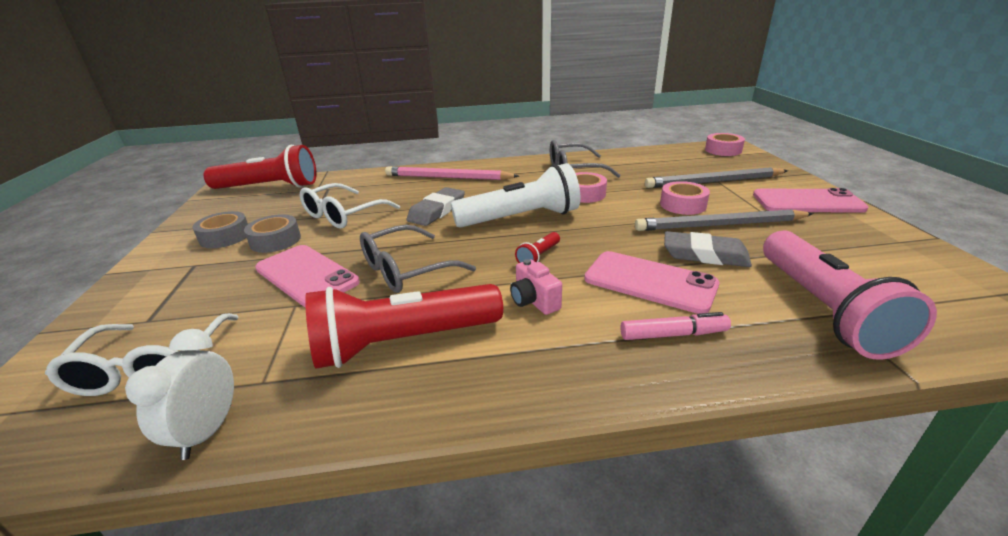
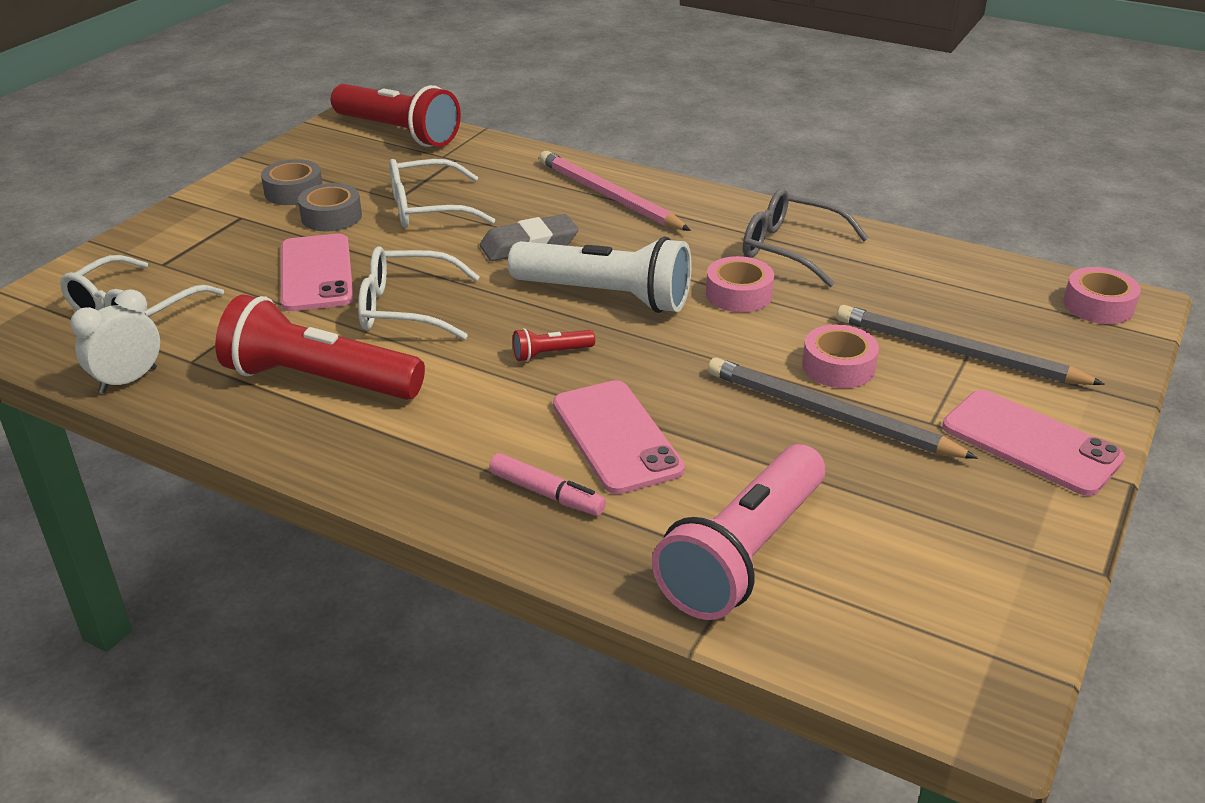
camera: 35 degrees right, 5 degrees up
(406, 270) = (405, 308): grey glasses -> white glasses
(534, 301) = (474, 399): pink camera -> none
(705, 255) = (734, 439): grey eraser -> none

